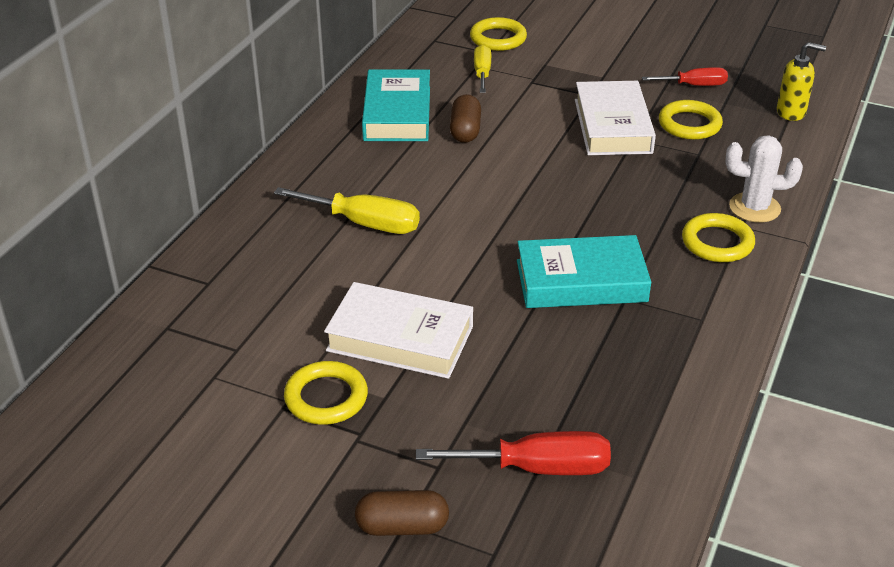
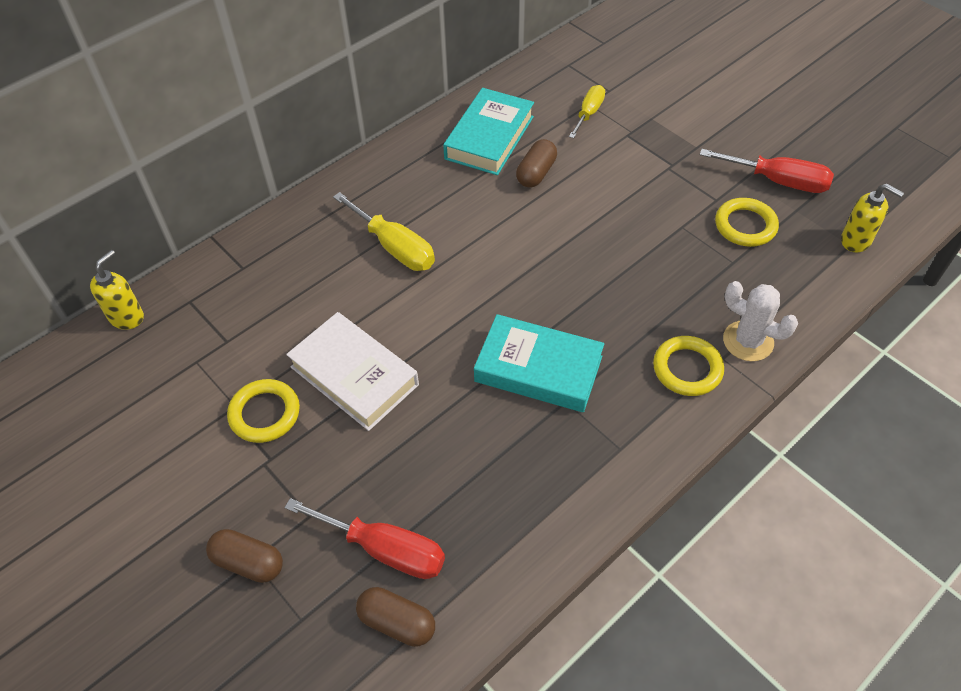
camera: 25 degrees right, 15 degrees up
(101, 361) = (127, 317): none -> yellow soap dispenser
(498, 38) = (626, 77): yellow ring -> none
(593, 522) = (397, 622): none -> brown capsule
(612, 126) = (671, 206): white book -> none
(694, 85) = (778, 181): red screwdriver -> red screwdriver, size x1.53

